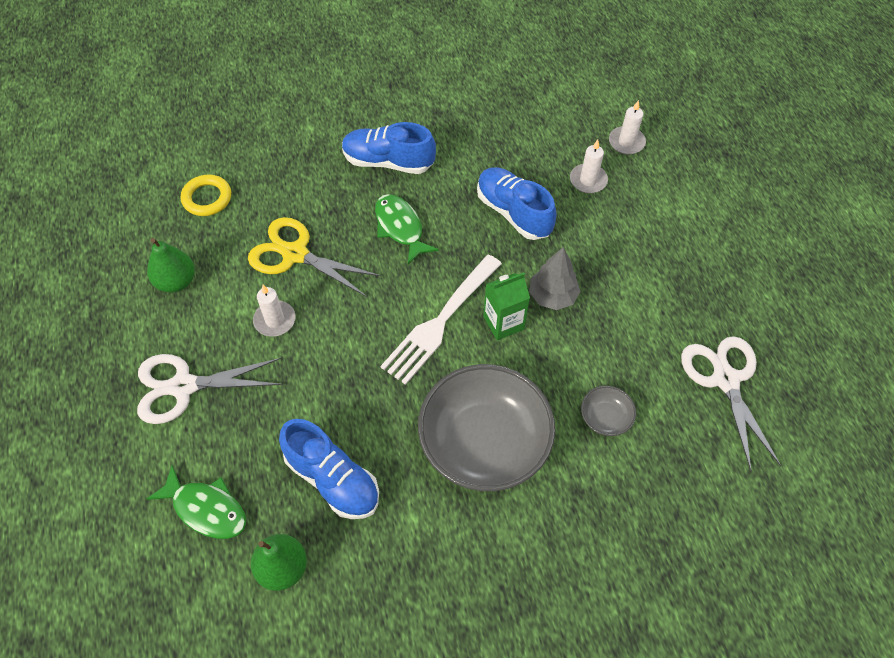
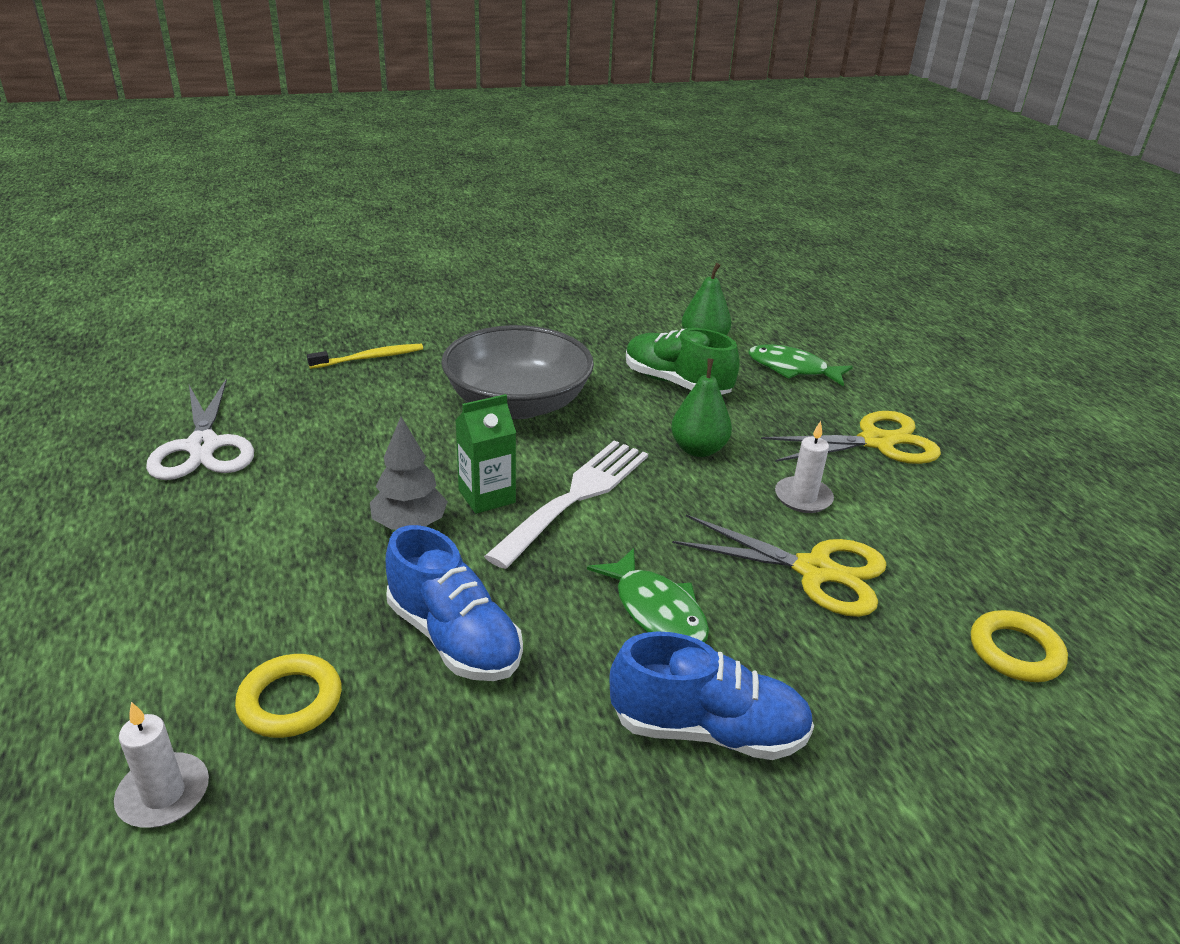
camera: 175 degrees right, 25 degrees down
(176, 281) = (968, 536): green pear -> green pear (698, 449)
(183, 387) = (876, 442): white scissors -> yellow scissors
(332, 479) = (676, 383): blue shoe -> green shoe
(588, 180) = (290, 701): white candle -> yellow ring
(605, 417) = (373, 419): grey bowl -> none
(634, 524) = (369, 358): none -> yellow toothbrush

